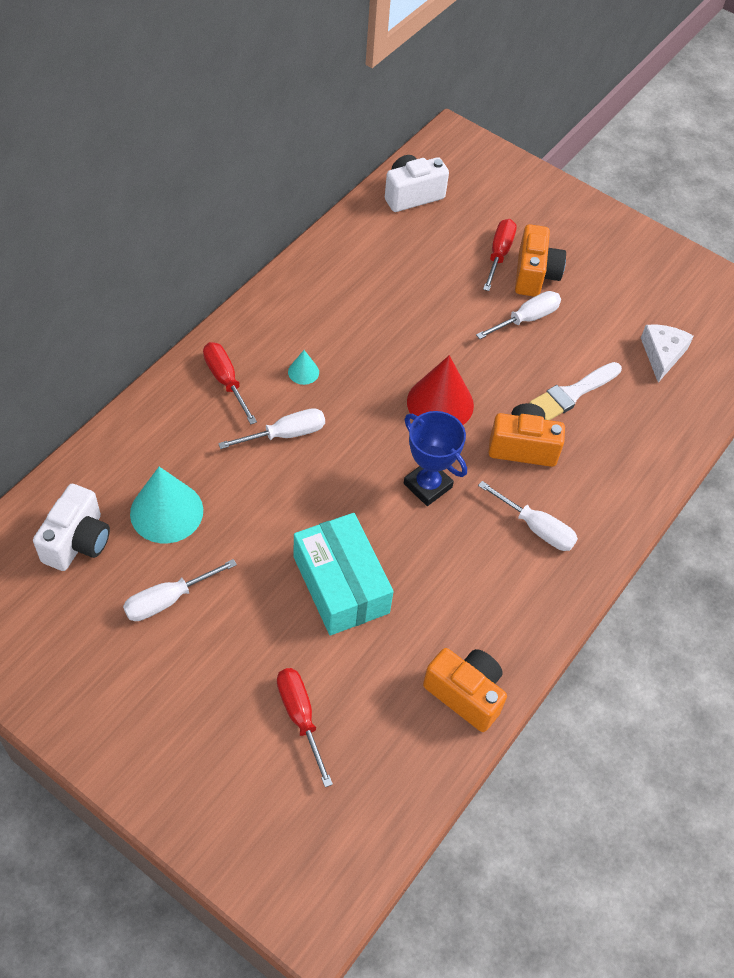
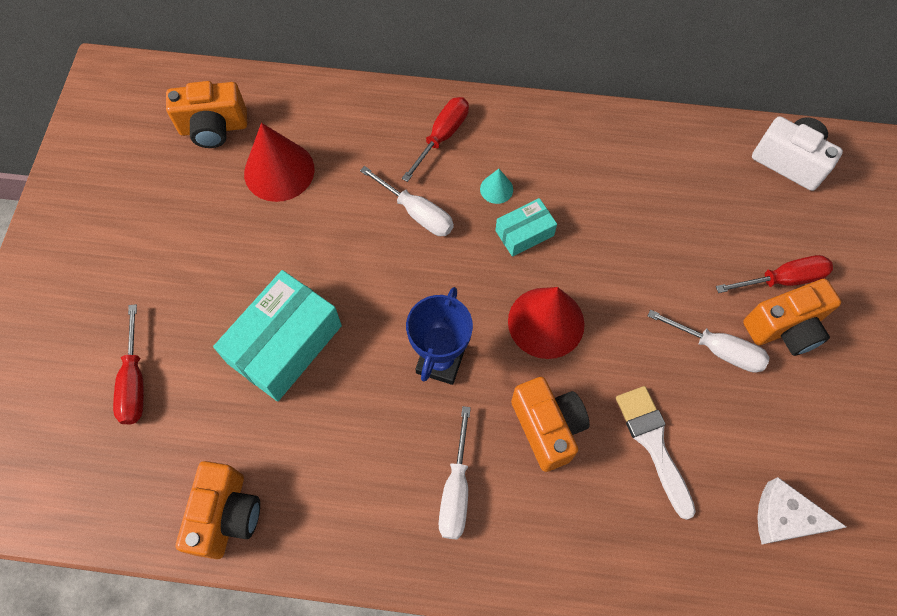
camera: 65 degrees right, 10 degrees up
(78, 541) = (214, 128): white camera -> orange camera
(166, 512) = (279, 171): turquoise cone -> red cone
(167, 600) = (194, 220): white screwdriver -> none
(300, 716) = (134, 382): red screwdriver -> red screwdriver turned 135 degrees clockwise
(356, 375) = (524, 233): none -> turquoise box
(572, 393) = (653, 444): white brush -> white brush turned 45 degrees clockwise
(662, 354) = (784, 517): white cheese -> white cheese turned 150 degrees counterclockwise

